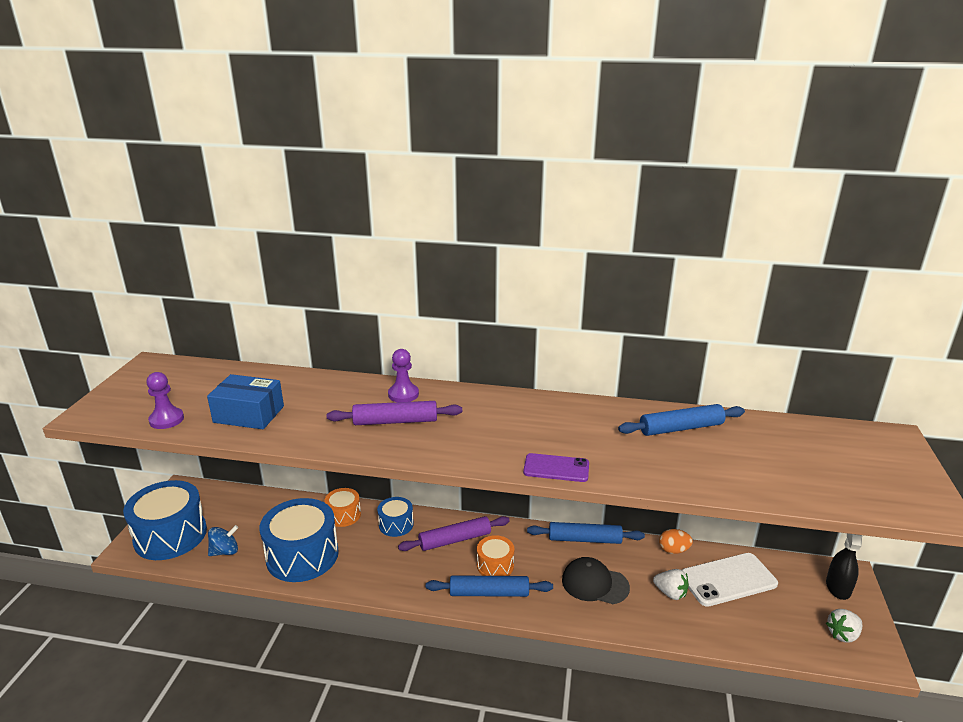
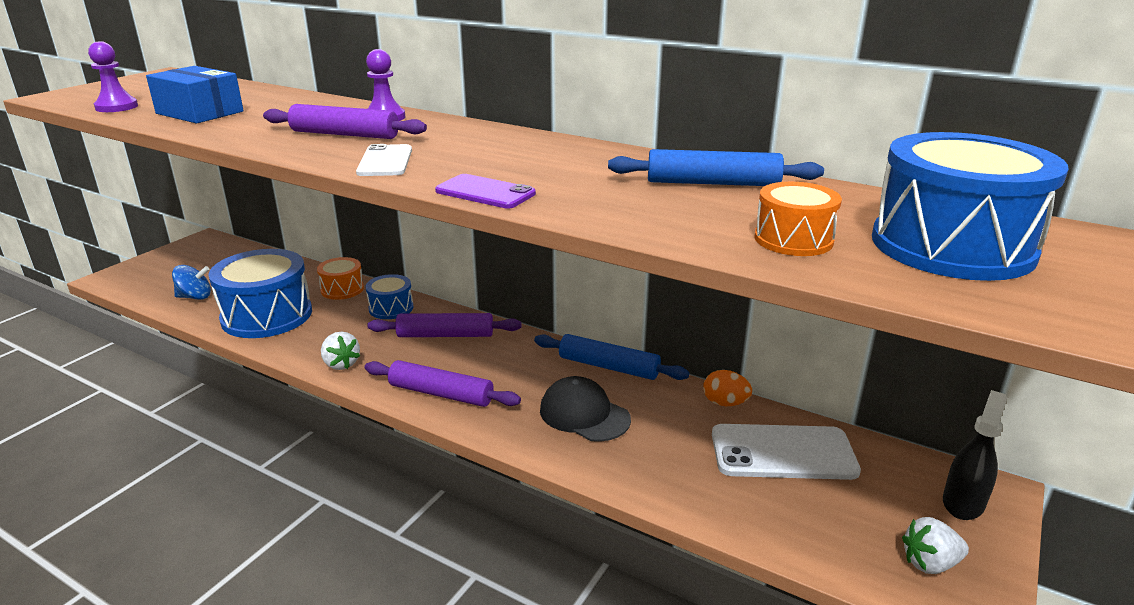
camera: 20 degrees right, 0 degrees up
(170, 535) = (158, 274): blue drum -> blue drum (952, 246)
(457, 448) = (385, 161): none -> white phone
(489, 593) = (441, 393): blue rolling pin -> purple rolling pin
(495, 565) = (472, 369): orange drum -> orange drum (793, 239)
(670, 593) = (683, 448): white strawberry -> white strawberry (341, 364)

